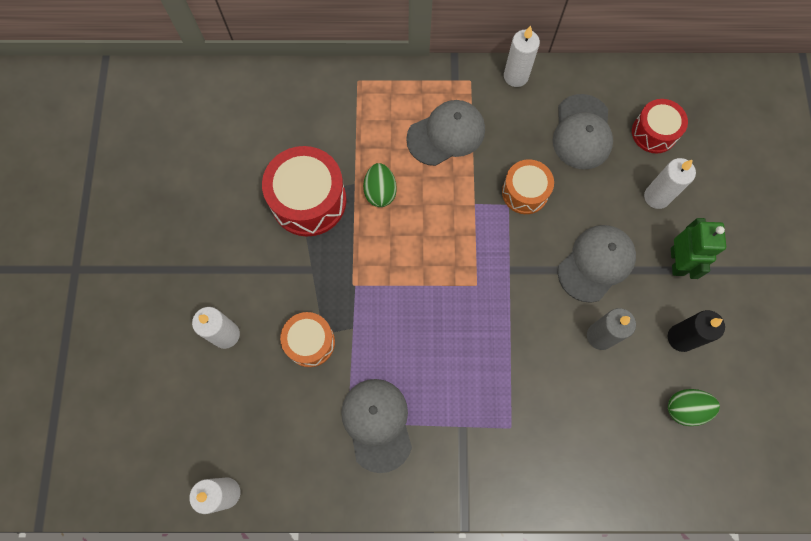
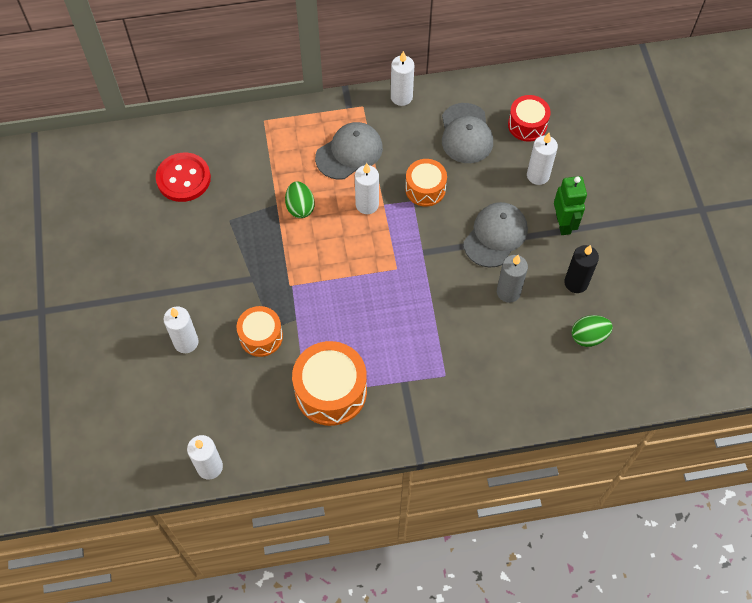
camera: 10 degrees left, 10 degrees down
(257, 136) = (183, 178): none -> red button
(308, 200) = (238, 224): red drum -> none
(377, 424) = (331, 391): grey cap -> orange drum
(456, 201) = (367, 205): none -> white candle

